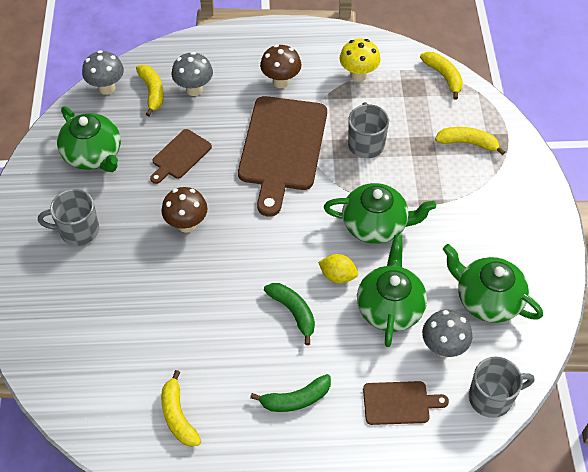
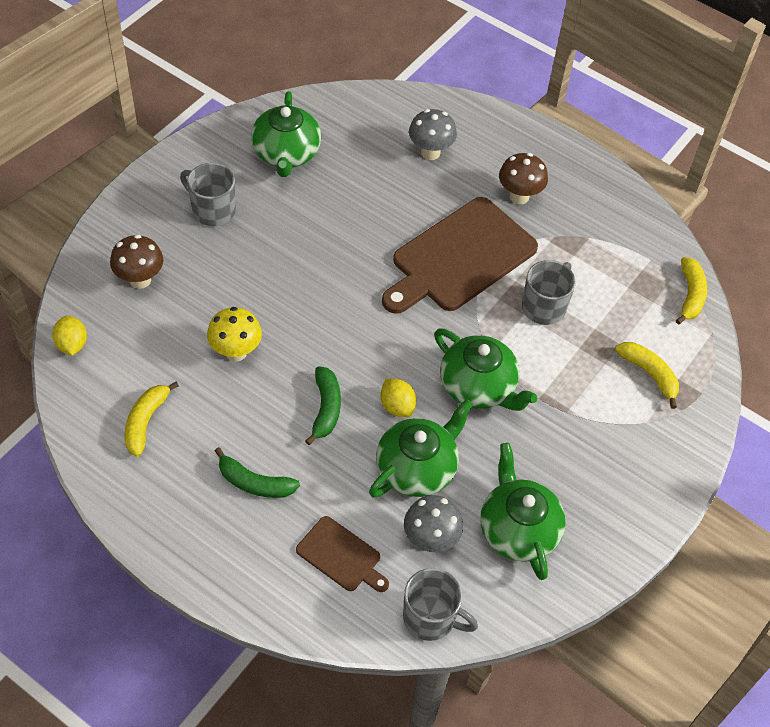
camera: 35 degrees right, 0 degrees up
(67, 402) = (72, 344): none -> yellow lemon
(107, 88) = (353, 102): grey mushroom -> none
(152, 92) = (390, 131): yellow banana -> none
(180, 156) = (360, 204): brown cutting board -> none
(187, 224) = (307, 268): brown mushroom -> brown mushroom (140, 280)
(358, 75) = (602, 238): yellow mushroom -> yellow mushroom (236, 352)

